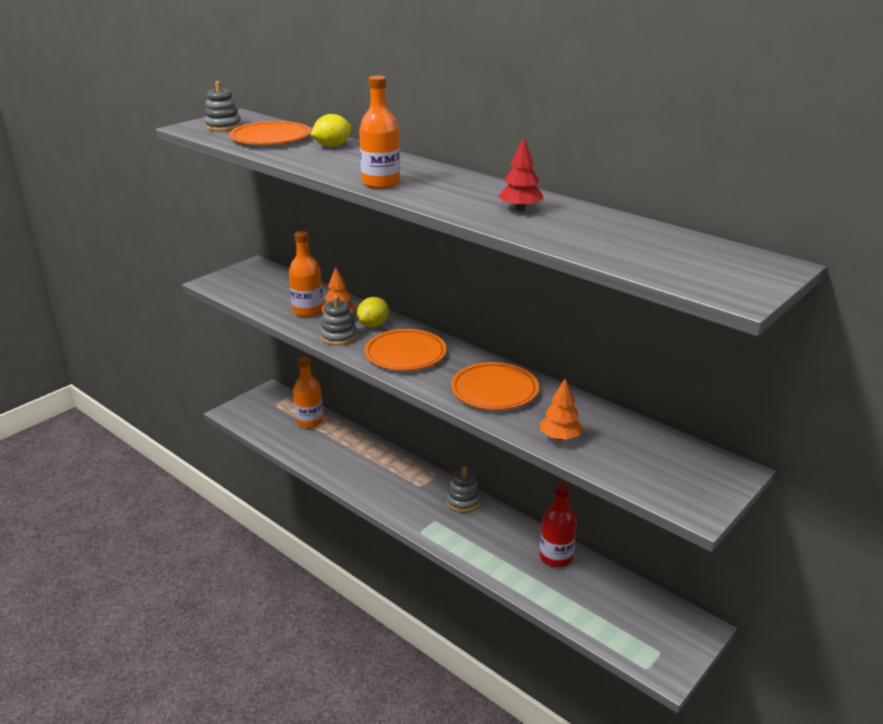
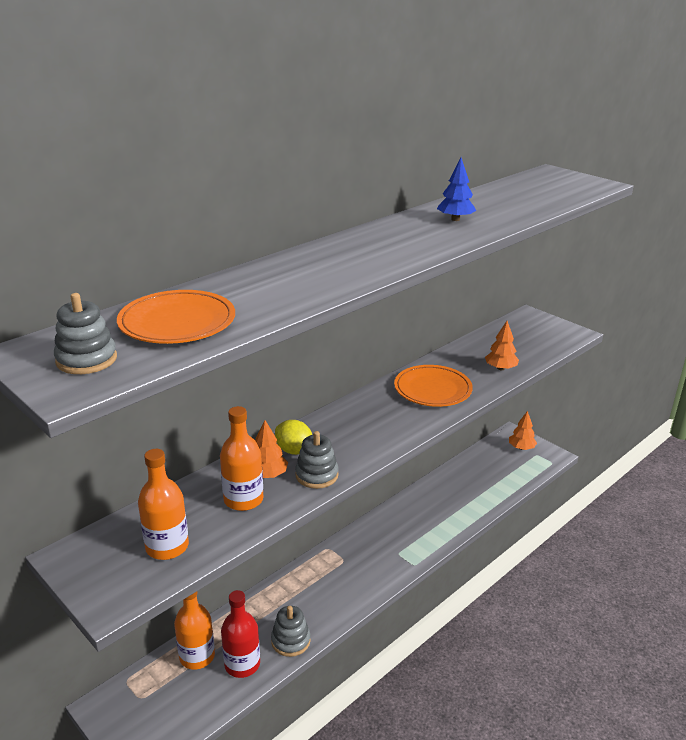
camera: 85 degrees left, 0 degrees up
(332, 146) = (236, 286): yellow lemon -> none
(381, 183) = (382, 265): orange bottle -> orange bottle (167, 547)
(405, 354) = (362, 432): orange plate -> none
(463, 501) = (371, 532): grey stacking toy -> grey stacking toy (290, 641)
(520, 209) = (455, 219): red tree -> blue tree
(556, 557) = (445, 487): red bottle -> red bottle (242, 664)
(670, 636) = (521, 448): none -> orange tree

